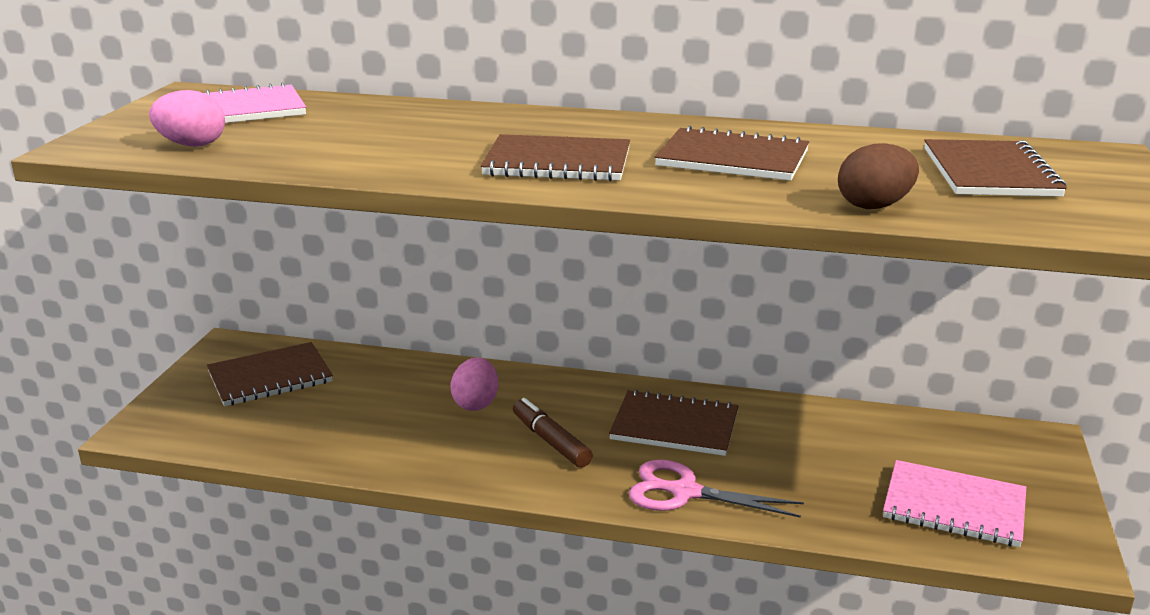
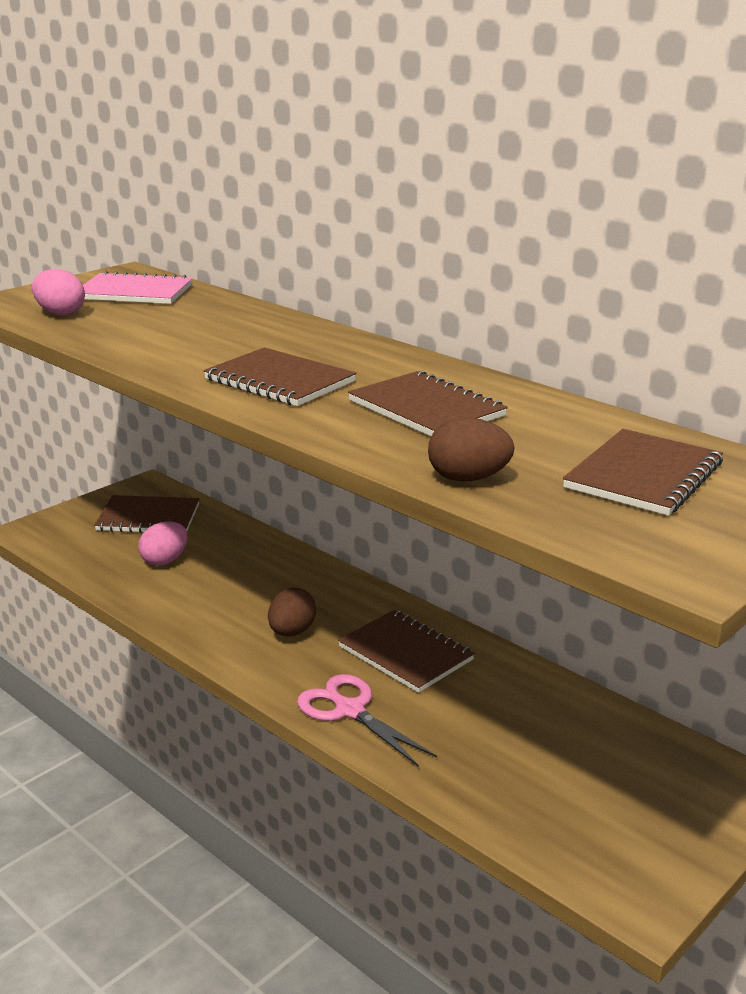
camera: 30 degrees right, 0 degrees up
(476, 403) = (269, 583): pink egg -> pink egg (164, 561)
(550, 441) = (291, 632): brown marker -> brown egg
(954, 506) = (577, 813): pink notebook -> none

